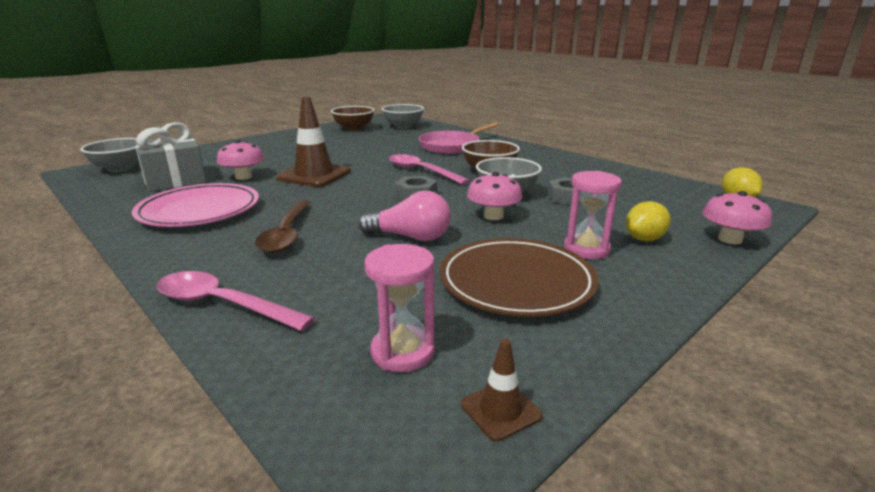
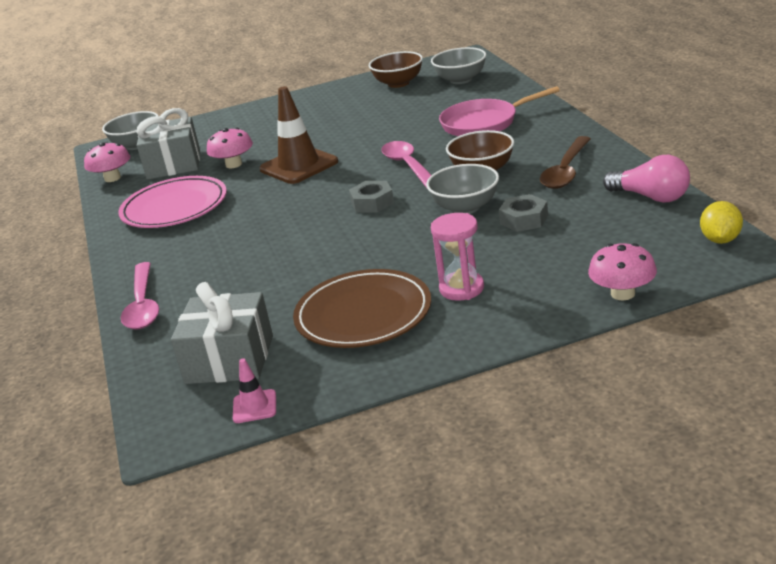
camera: 30 degrees right, 5 degrees up
(222, 304) = (143, 305): pink spoon -> pink spoon turned 150 degrees counterclockwise
(286, 234) = (225, 242): brown spoon -> brown spoon (566, 171)
(402, 352) = (230, 359): pink hourglass -> grey gift
(410, 237) = (321, 257): pink light bulb -> pink light bulb (651, 197)
(493, 216) = (419, 239): pink mushroom -> pink mushroom (112, 178)
(500, 410) = (254, 406): brown traffic cone -> pink traffic cone
(644, 239) = (533, 283): yellow lemon -> none

